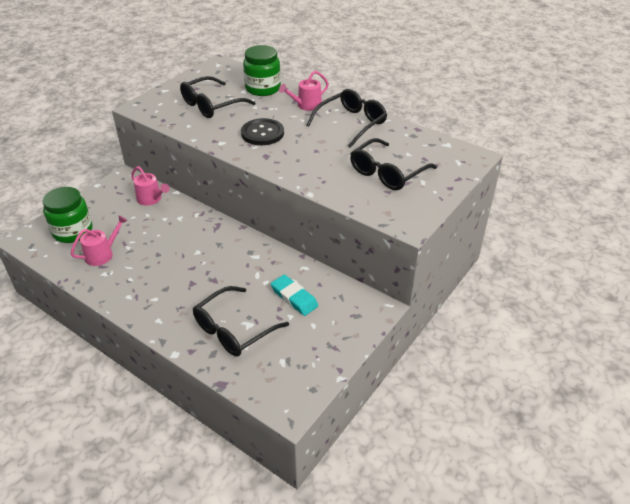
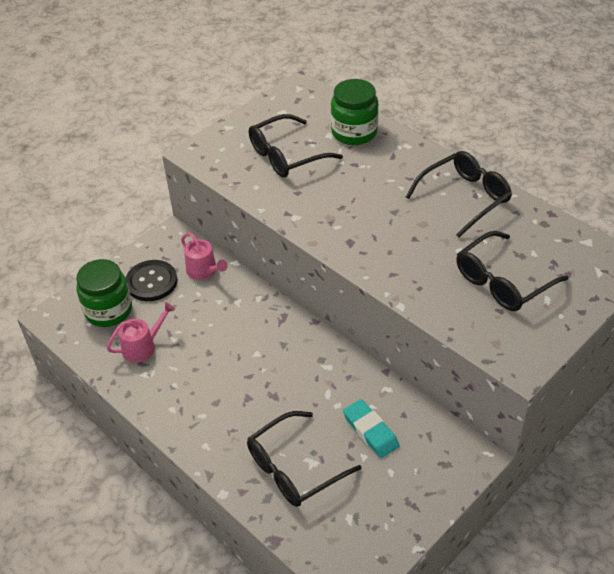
camera: 10 degrees right, 5 degrees up
(262, 133) = (348, 206): black button -> black button (151, 282)
(306, 105) = (409, 164): pink watering can -> none

